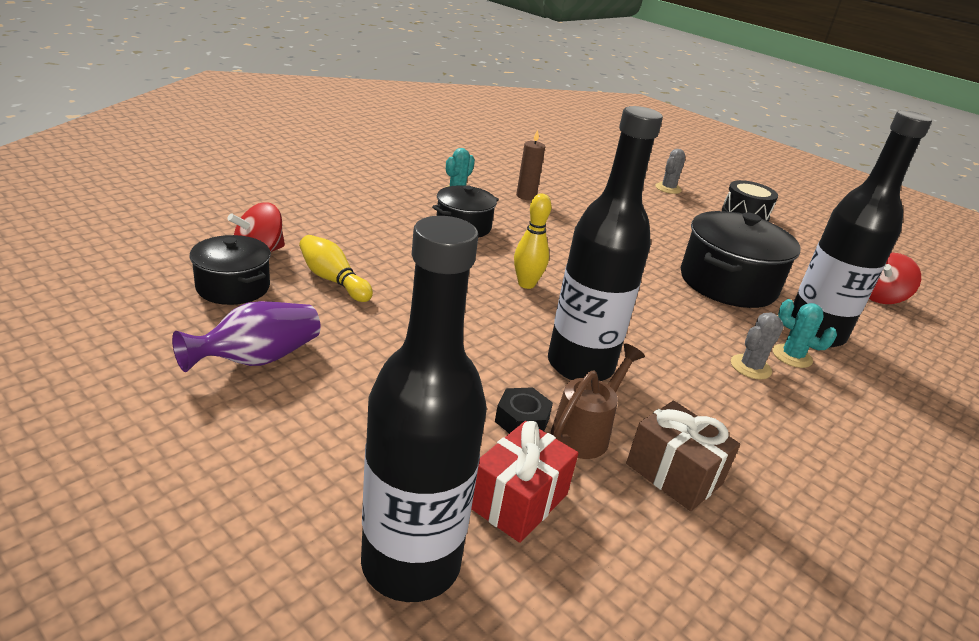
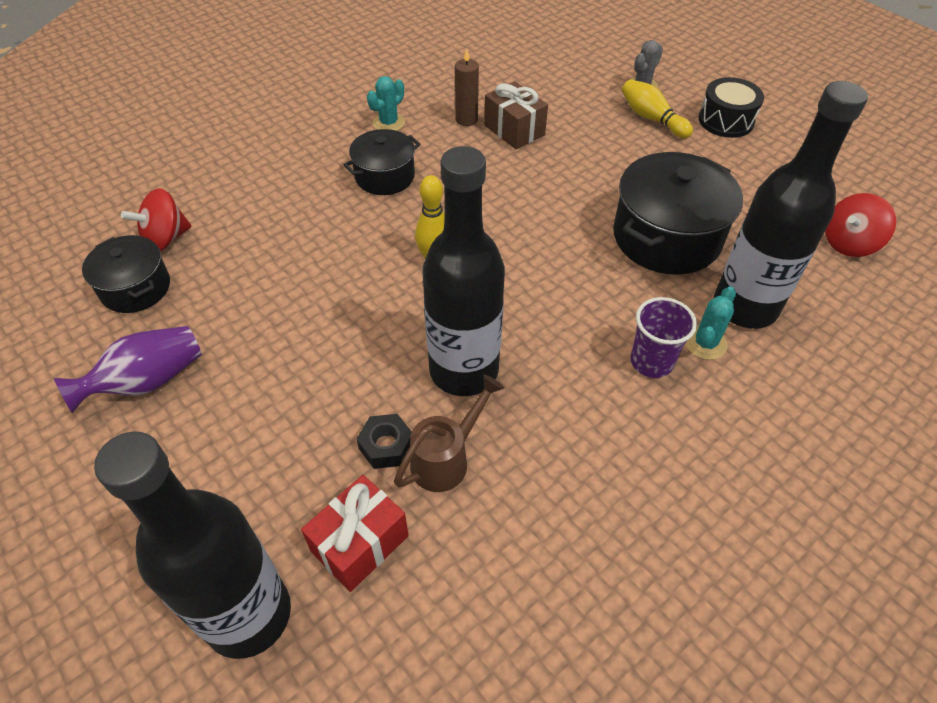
camera: 10 degrees right, 20 degrees up
(333, 280) = (234, 270): yellow bowling pin -> yellow bowling pin (651, 118)
(674, 474) = (522, 508): brown gift -> brown gift (514, 130)
(750, 367) = (651, 362): grey cactus -> purple cup
(792, 356) = (705, 343): turquoise cactus -> turquoise cactus turned 75 degrees clockwise

